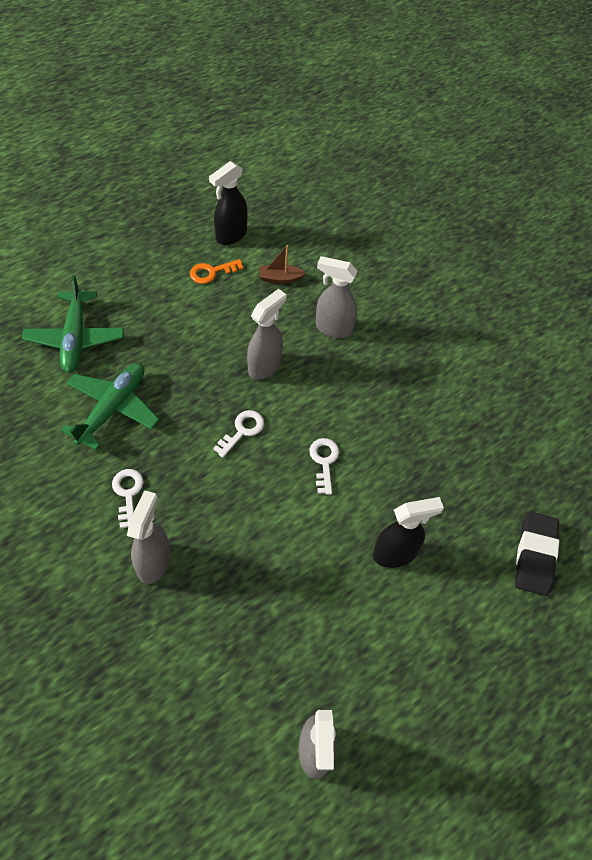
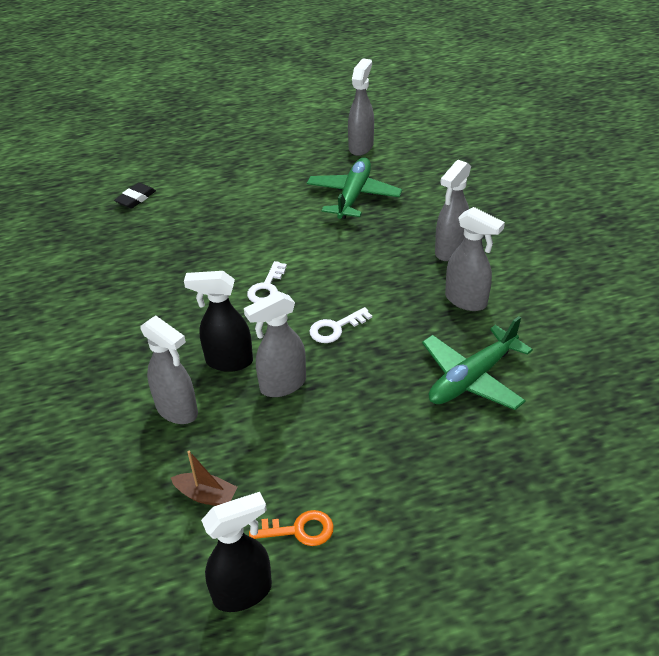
camera: 155 degrees left, 15 degrees down
(75, 338) = (512, 472): green plane -> green plane (353, 196)
(128, 493) = (466, 301): white key -> grey spray bottle
(395, 553) = (244, 219): black spray bottle -> black spray bottle (228, 361)
(535, 555) = (136, 199): black eraser -> black eraser, size x0.63

